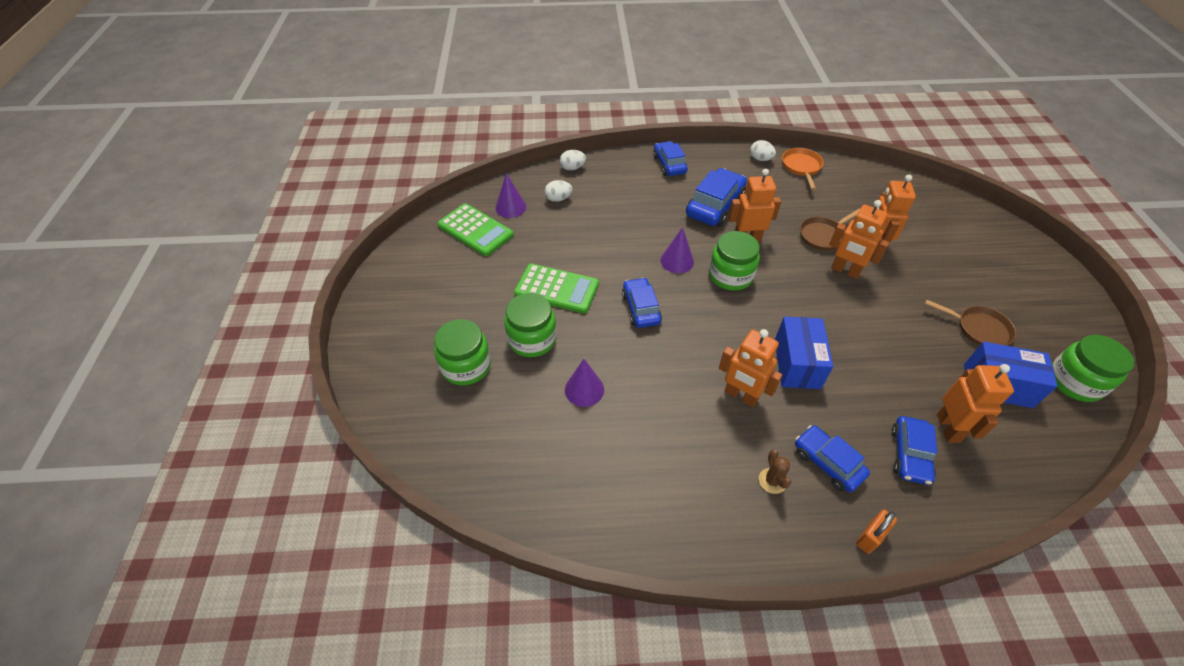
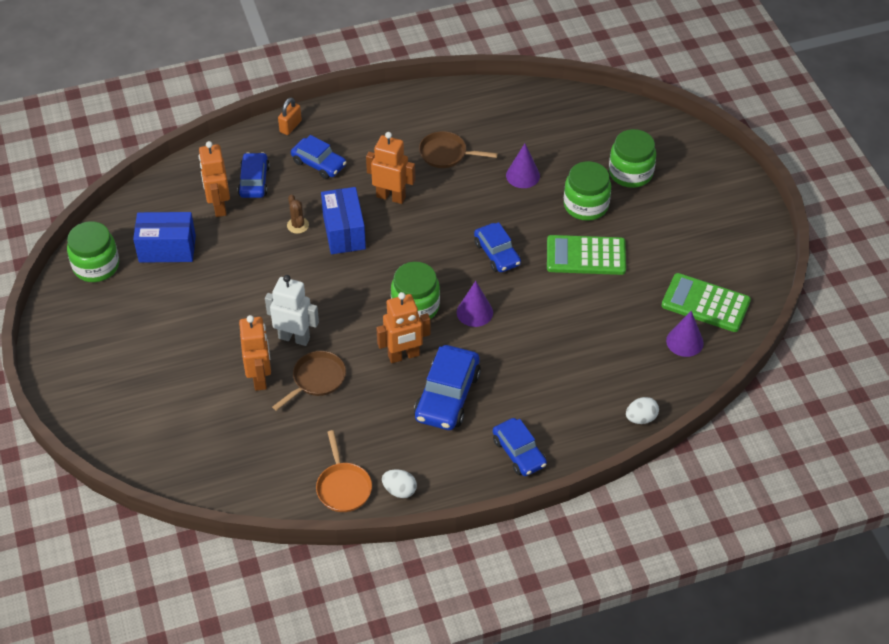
camera: 165 degrees right, 0 degrees up
(558, 199) = (636, 365): white egg -> none
(772, 481) = (360, 144): brown cactus -> brown cactus (298, 225)
(845, 271) = (294, 338): orange robot -> white robot
(979, 329) = (168, 299): brown pan -> brown pan (446, 154)

